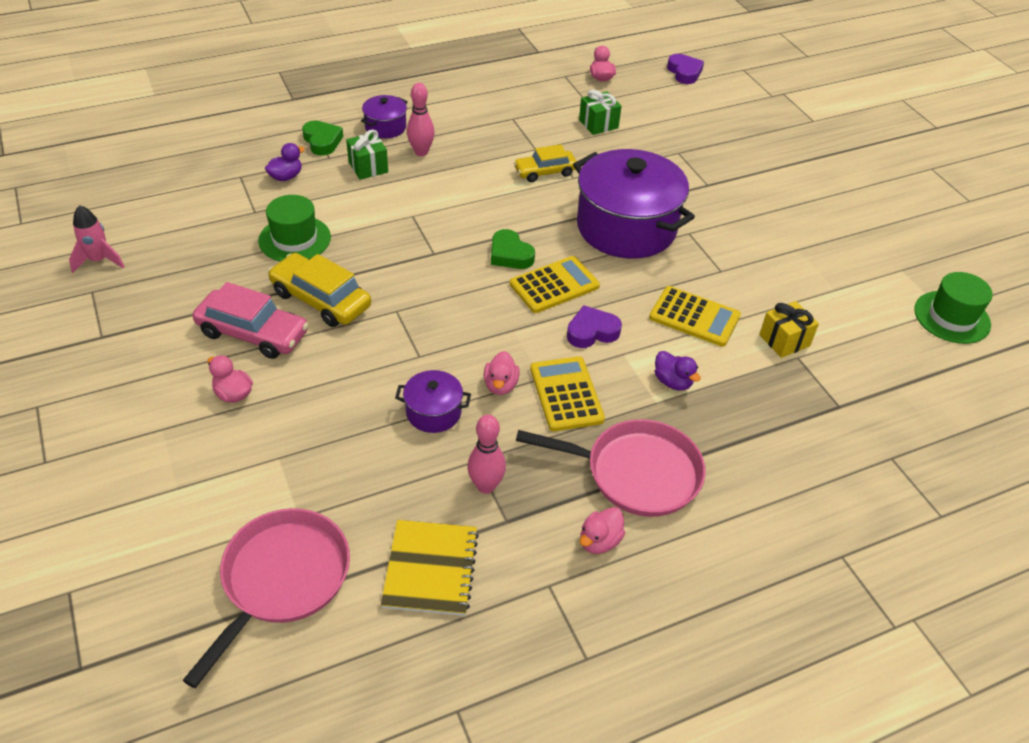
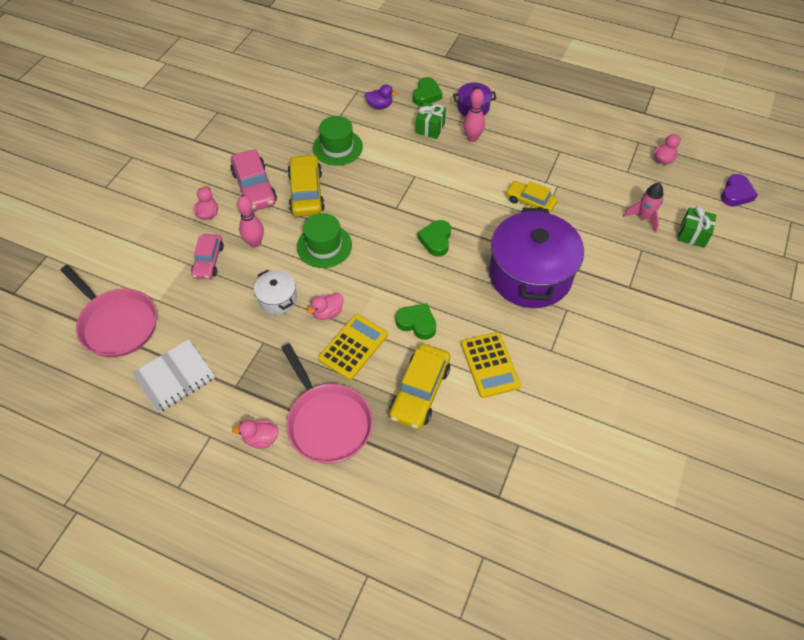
camera: 50 degrees right, 10 degrees up
(99, 260) = (239, 96): pink rocket -> pink rocket (643, 218)
(282, 580) = (116, 323): pink pan -> pink pan turned 60 degrees clockwise
(303, 436) = (208, 261): none -> pink car
(430, 569) = (174, 377): yellow notebook -> white notebook
(433, 412) = (277, 299): purple pot -> white pot
(486, 486) = (250, 360): pink bowling pin -> pink bowling pin (255, 243)
(554, 285) = (435, 278): yellow calculator -> none
(592, 332) = (417, 323): purple heart -> green heart
(598, 124) = (613, 192): green gift -> green gift (692, 235)
(673, 382) = (420, 391): purple duck -> yellow car
(784, 340) = (525, 427): yellow gift -> none
(952, 317) = (673, 517): green hat -> green hat (324, 246)

